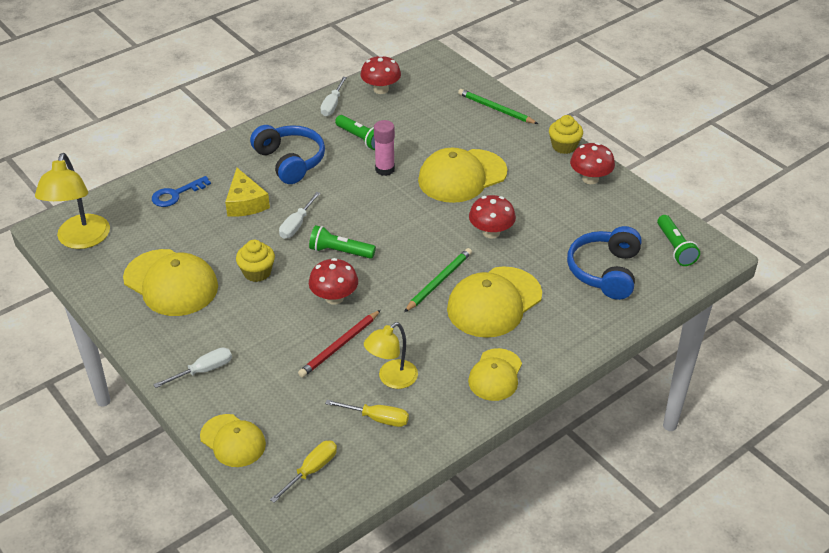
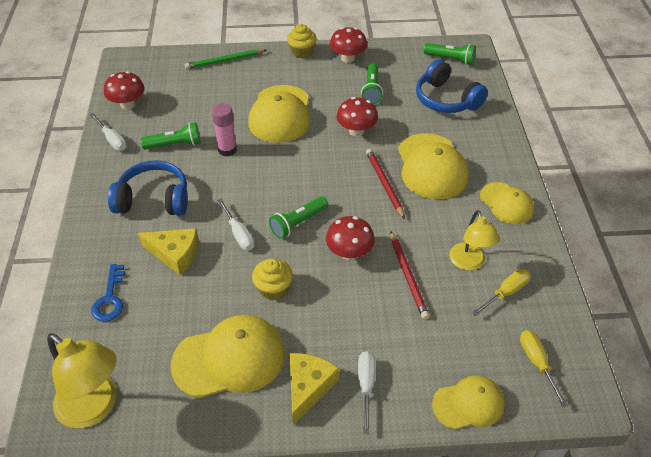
camera: 55 degrees left, 5 degrees up
(178, 338) = (308, 387): none -> yellow cheese
(439, 281) = (384, 184): green pencil -> red pencil
(561, 215) = (371, 90): none -> green flashlight

